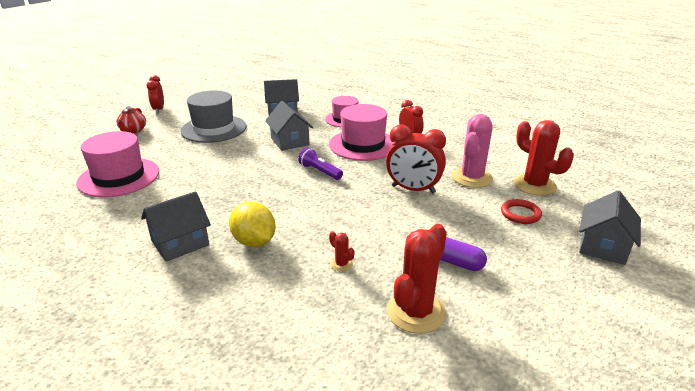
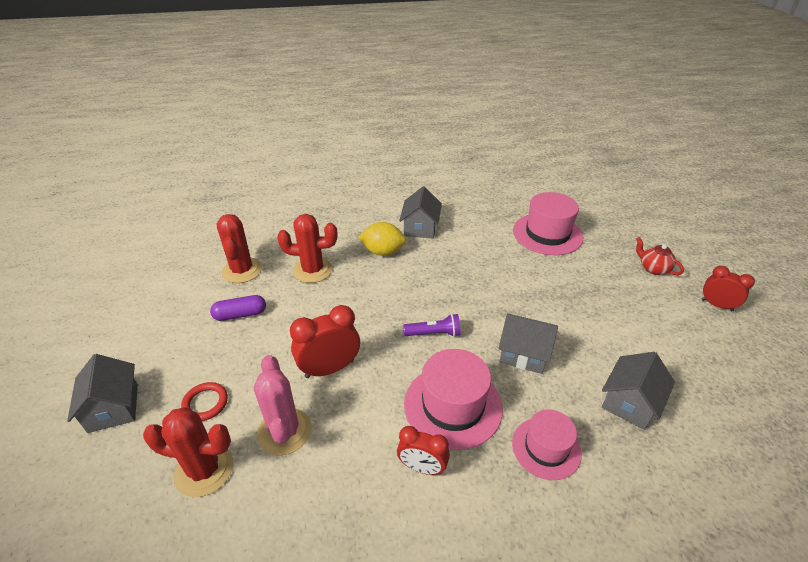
camera: 135 degrees right, 10 degrees up
(214, 129) = (614, 318): grey hat -> none
(341, 264) = (312, 270): red cactus -> red cactus, size x2.31

